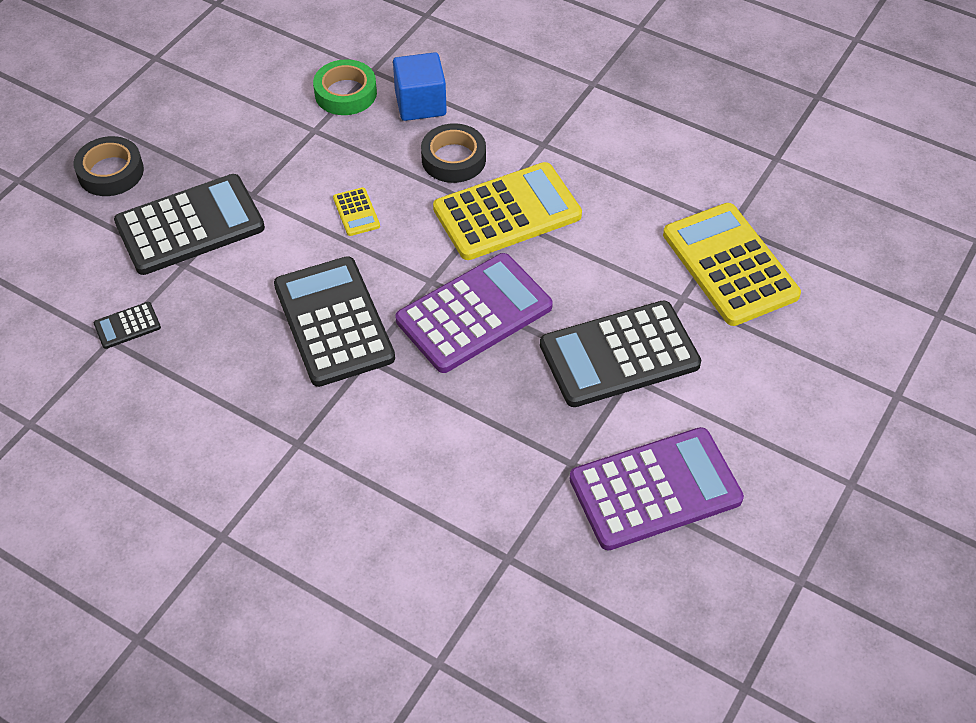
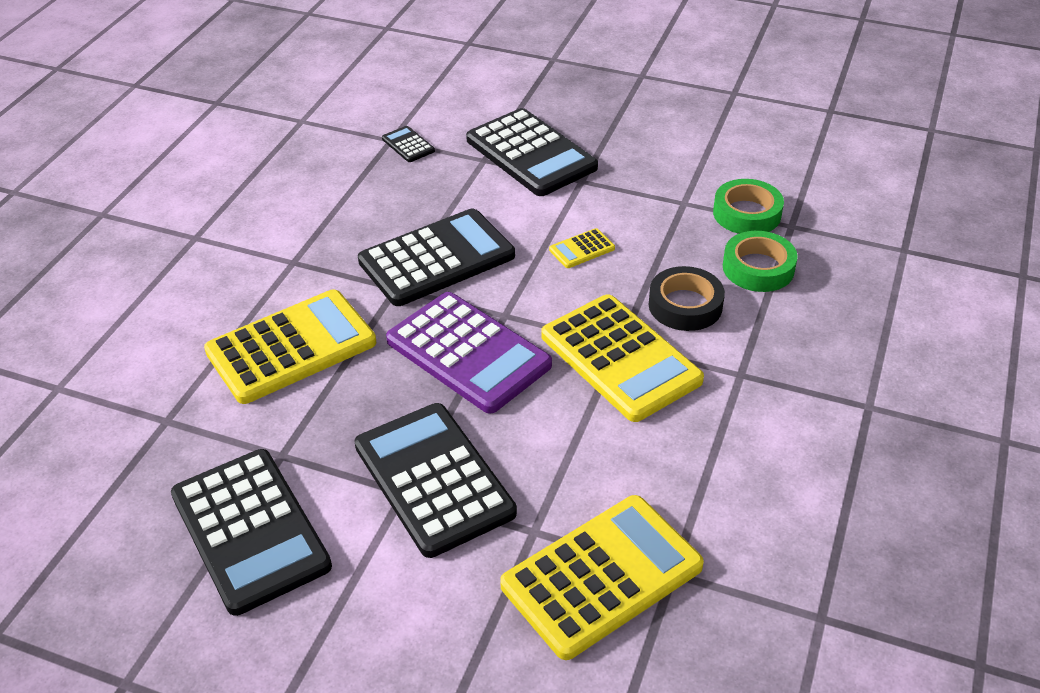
camera: 80 degrees right, 10 degrees down
(110, 172) = (579, 100): black tape -> none
(420, 104) = (758, 268): blue cube -> green tape
(430, 450) = (291, 347): none -> yellow calculator
(655, 489) = (250, 530): purple calculator -> black calculator

